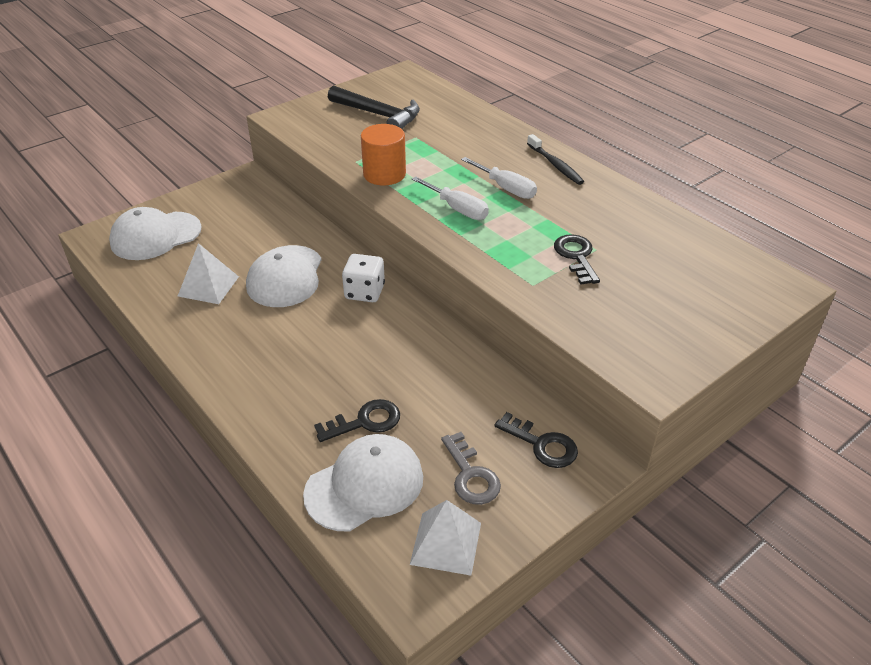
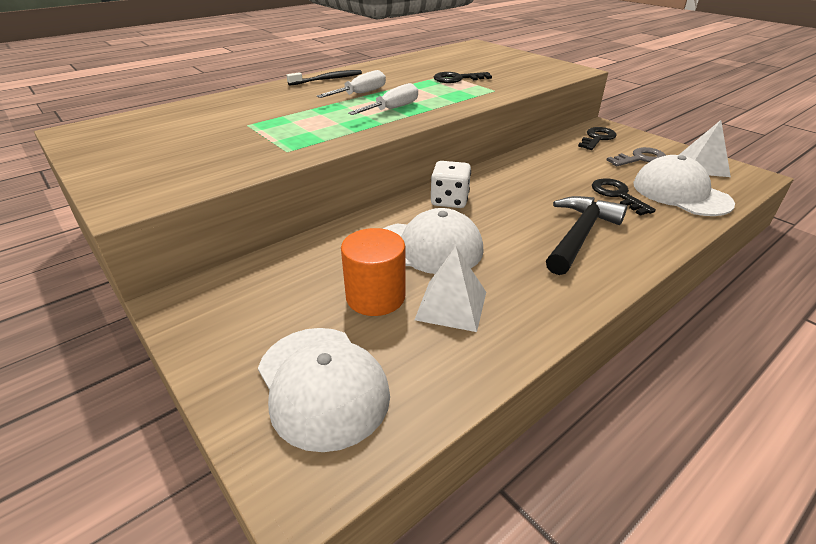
camera: 90 degrees left, 5 degrees down
(379, 115) = (180, 142): black hammer -> black hammer (580, 235)
(384, 174) = (322, 136): orange cylinder -> orange cylinder (375, 296)

